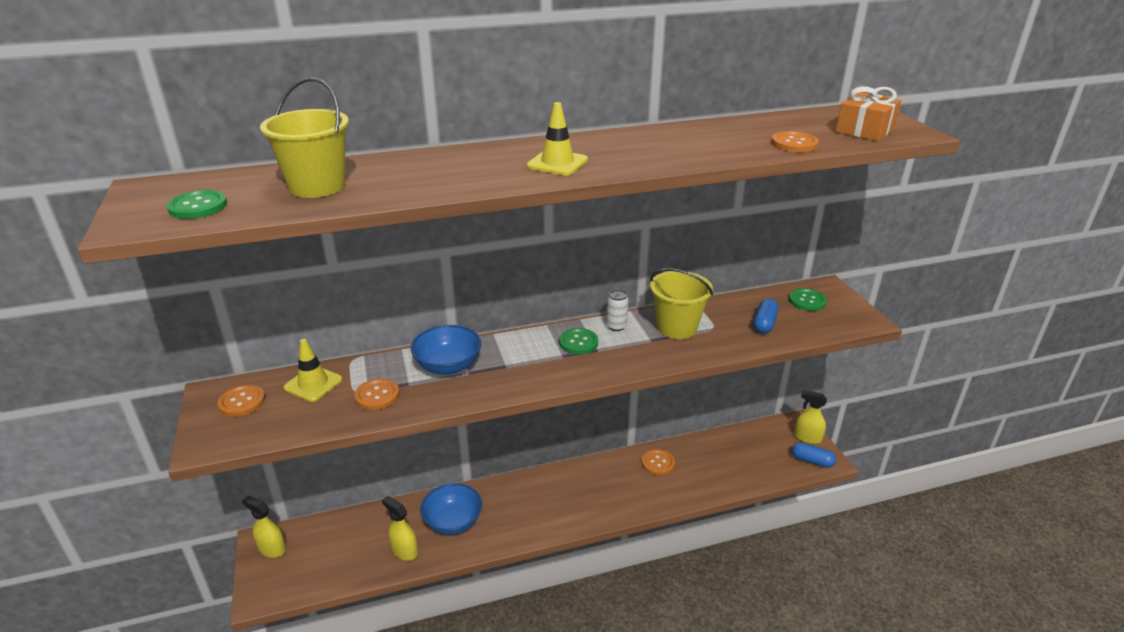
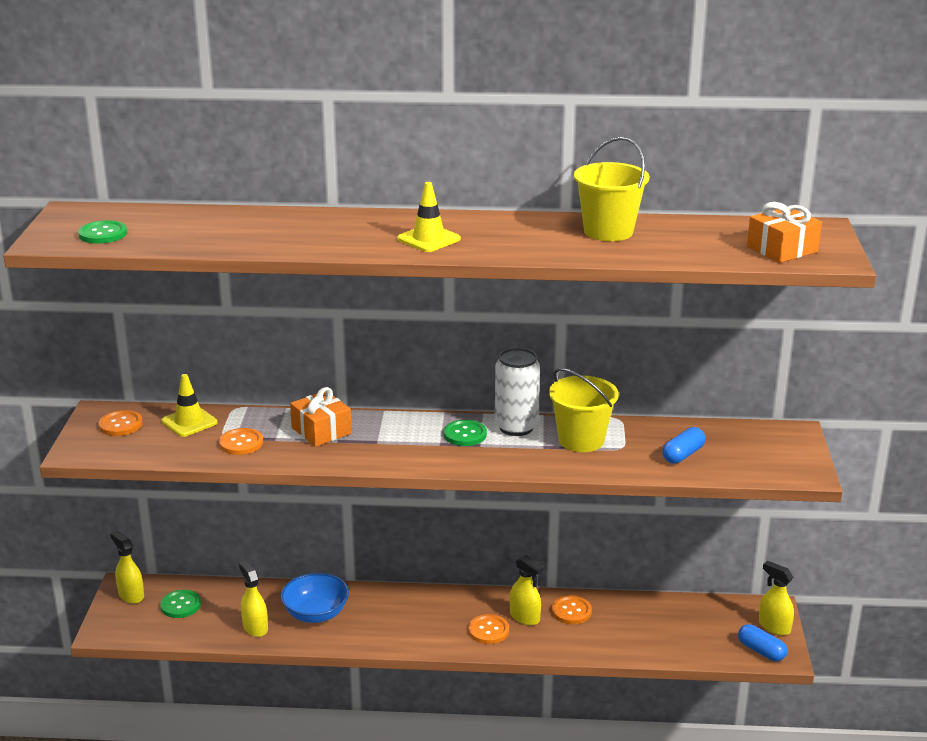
camera: 20 degrees right, 5 degrees down
(317, 186) = (205, 230): yellow bucket -> yellow bucket (608, 231)
(448, 366) = (321, 430): blue bowl -> orange gift
(616, 326) = (516, 427): white can -> white can, size x1.87
(626, 478) = (525, 617): none -> yellow spray bottle
(794, 144) = (685, 253): orange button -> orange button (488, 630)
(807, 301) = (755, 441): green button -> green button (180, 605)

